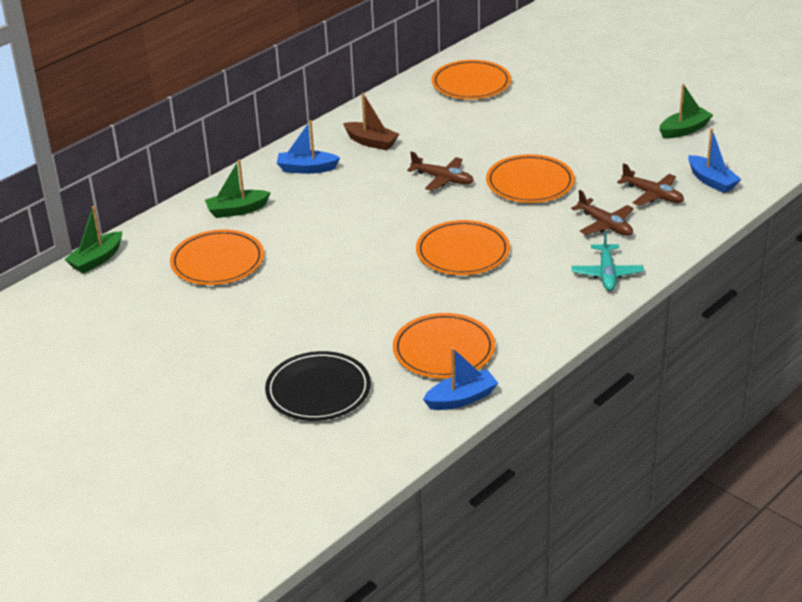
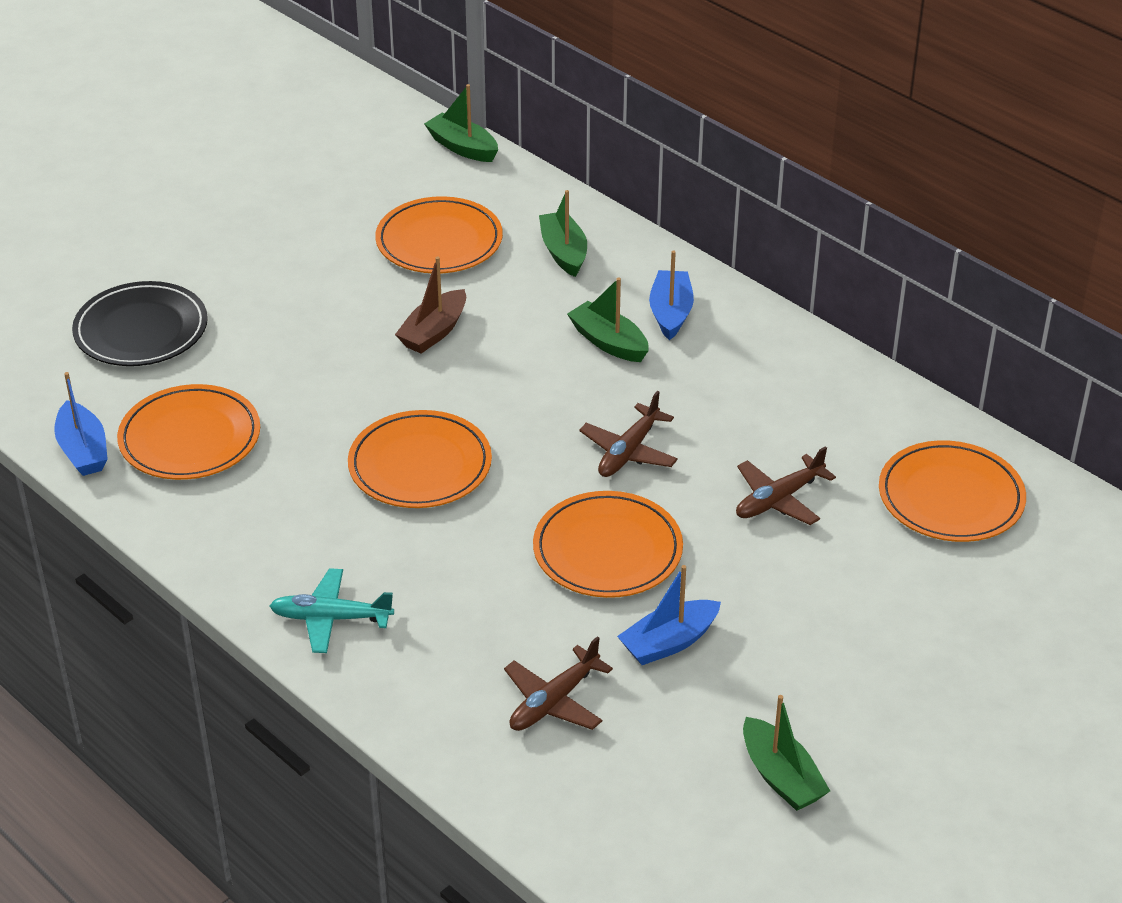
camera: 90 degrees right, 5 degrees up
(336, 189) = (609, 342): none -> green boat
(371, 142) = (747, 377): brown boat -> brown boat (434, 332)
(605, 225) = (468, 630): brown plane -> brown plane (779, 499)
(711, 181) = (592, 790): blue boat -> blue boat (669, 642)

